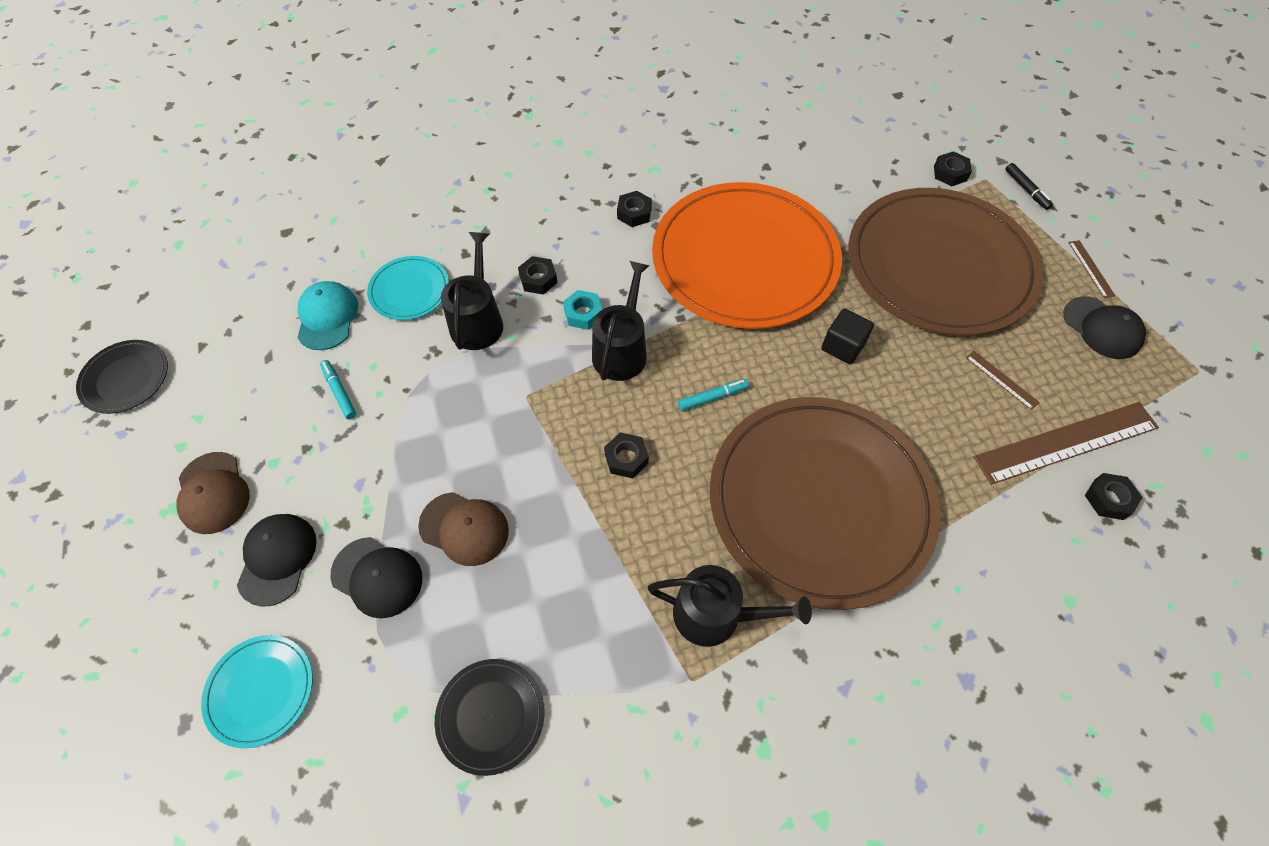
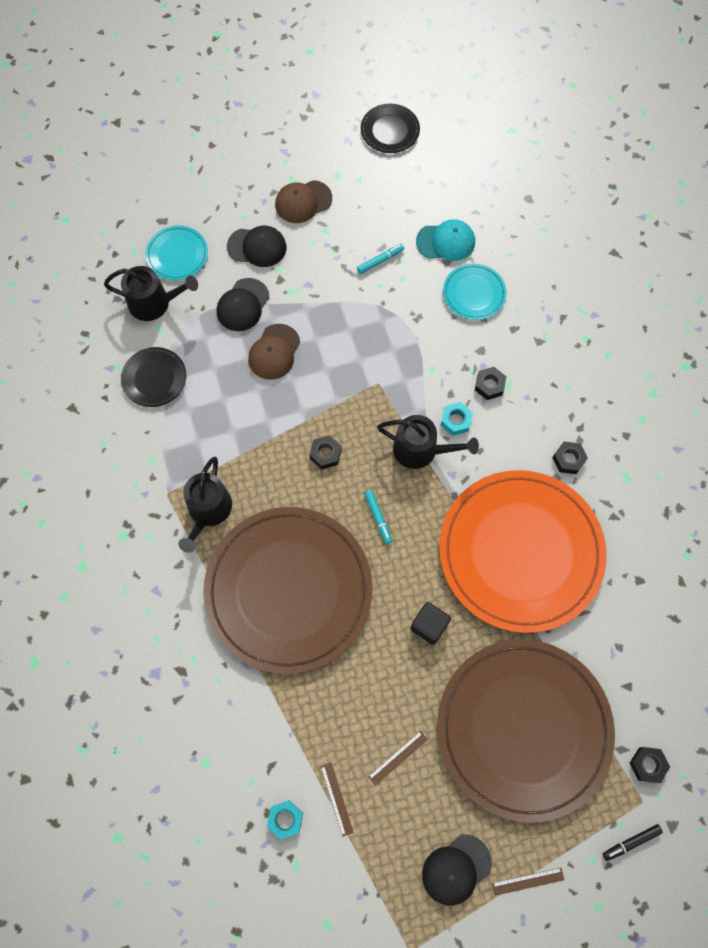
camera: 90 degrees right, 10 degrees up
(478, 321) = (446, 344): black watering can -> black watering can (154, 303)
(1066, 442) = (336, 799): brown ruler -> brown ruler, size x0.43
(1108, 499) = (285, 819): black nut -> turquoise nut

